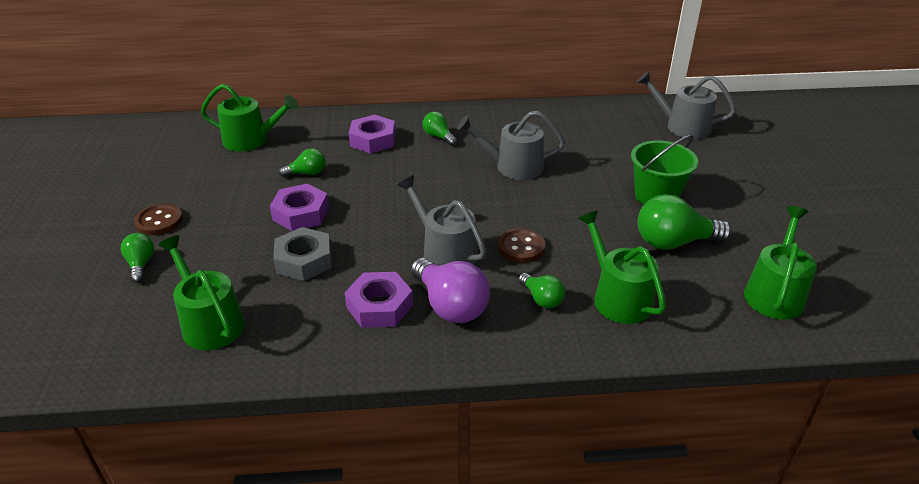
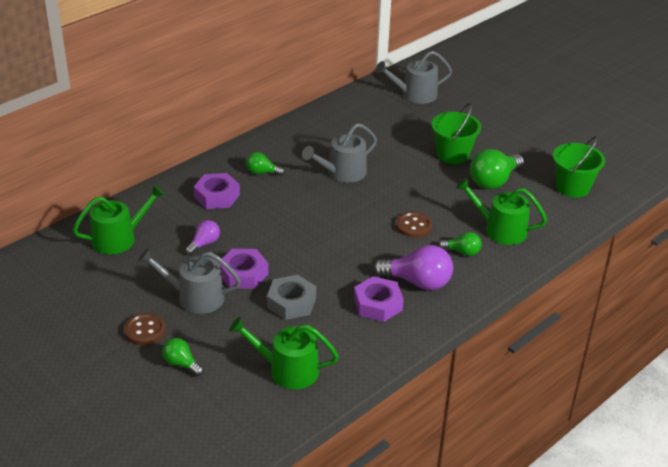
camera: 40 degrees left, 0 degrees up
(307, 173) = (204, 244): green light bulb -> purple light bulb
(445, 252) = (373, 252): grey watering can -> grey watering can (195, 297)
(774, 293) = (572, 187): green watering can -> green bucket

